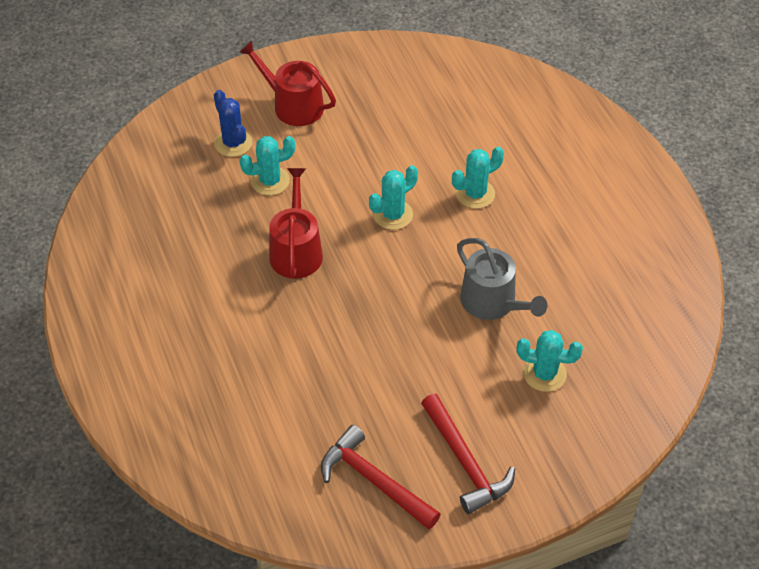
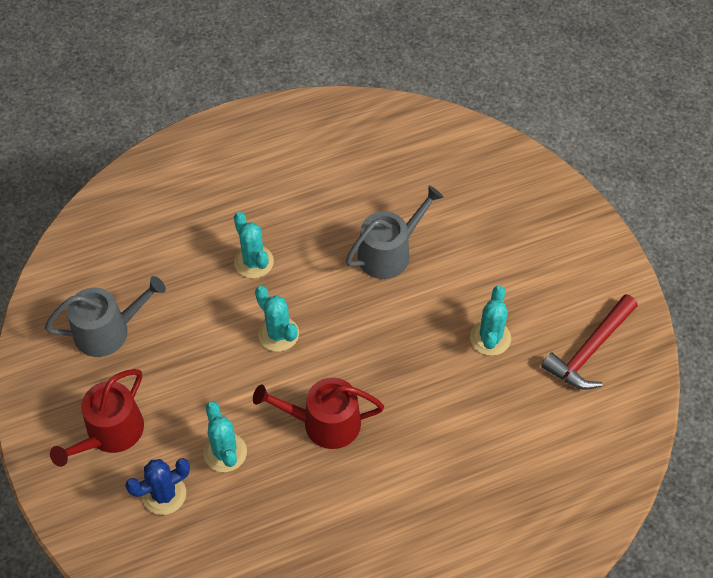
camera: 90 degrees left, 5 degrees up
(395, 96) = (108, 331): none -> grey watering can
(465, 462) = (563, 280): red hammer -> none
(544, 374) = (467, 217): turquoise cactus -> turquoise cactus (490, 338)

